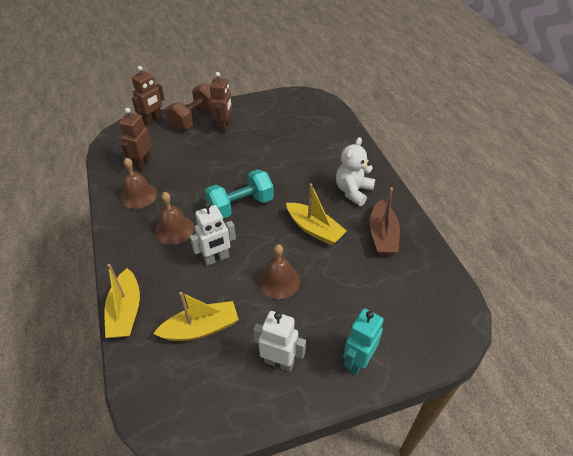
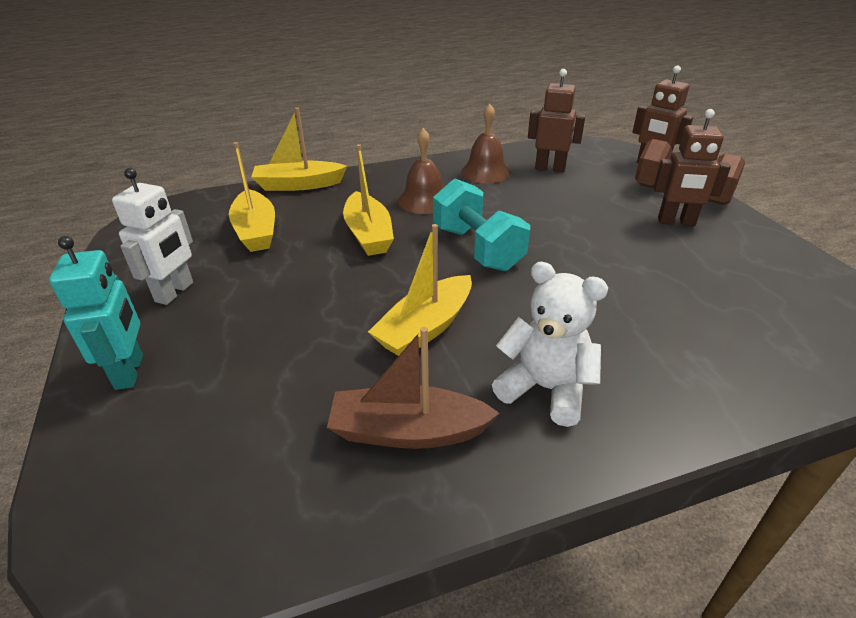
camera: 90 degrees right, 10 degrees down
(216, 258) = (368, 234): white robot -> yellow boat
(279, 281) = (315, 289): brown bell -> none
(357, 361) = (130, 372): turquoise robot -> turquoise robot turned 45 degrees clockwise

